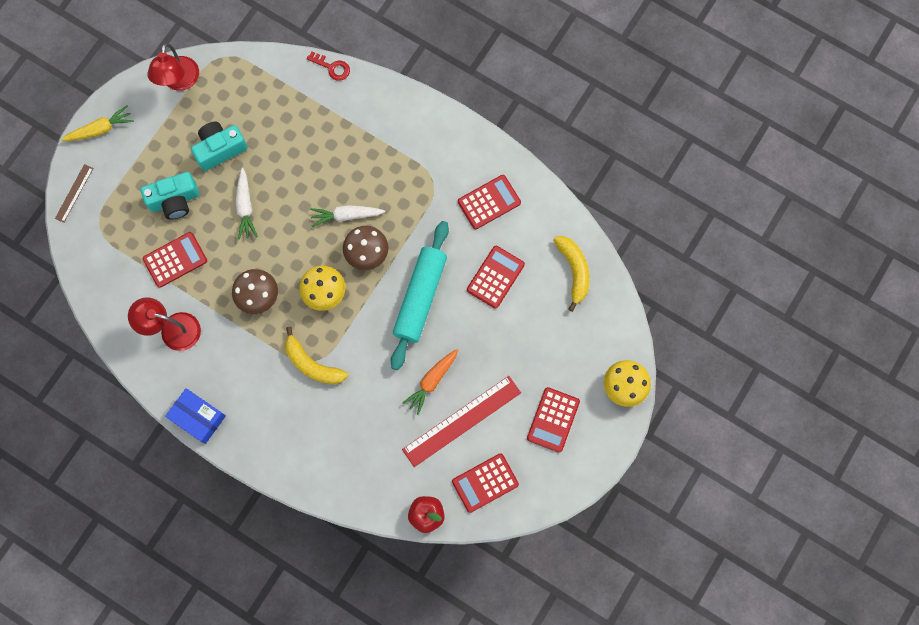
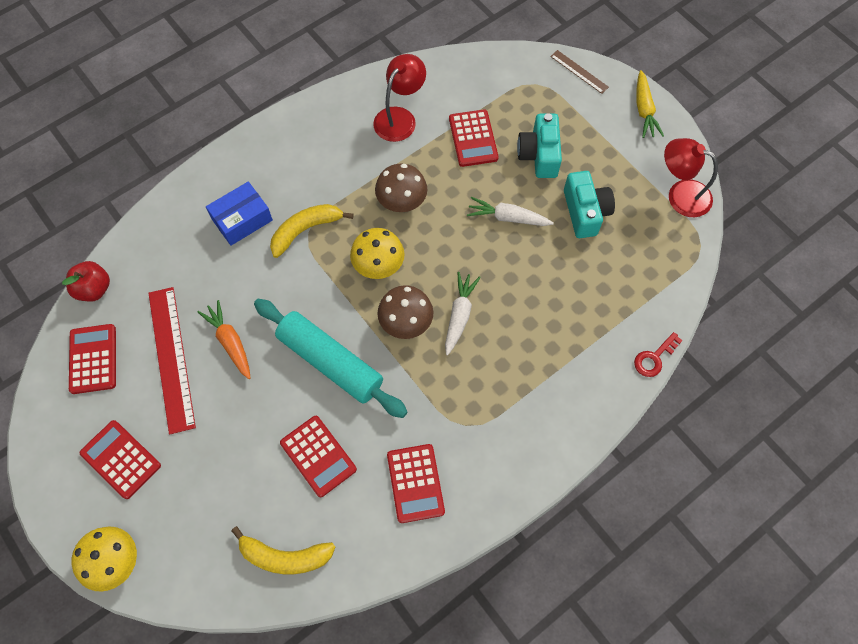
camera: 110 degrees right, 10 degrees down
(198, 417) = (300, 116): blue box -> blue box (242, 219)

